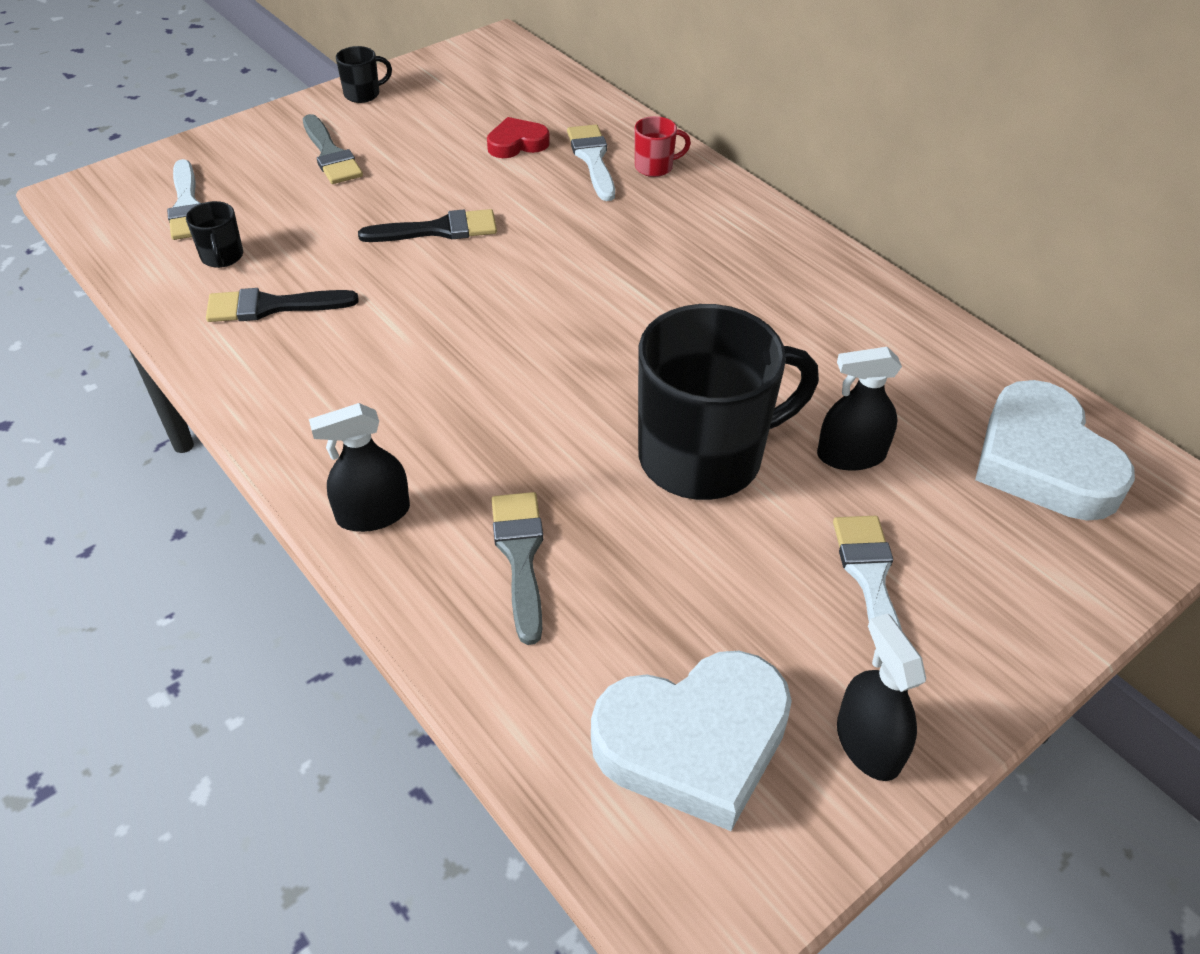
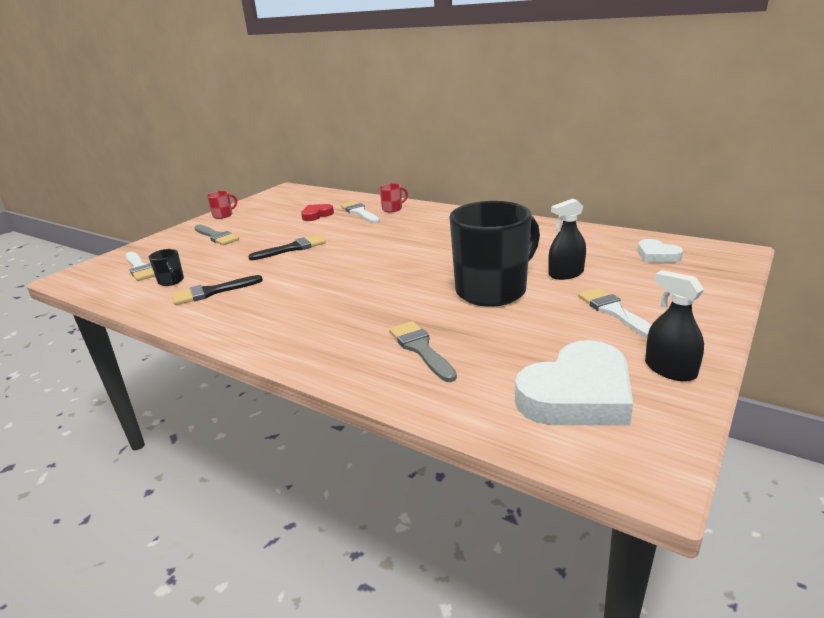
camera: 15 degrees left, 20 degrees down
(363, 94) = (223, 215): black mug -> red mug
(373, 514) = (321, 354): black spray bottle -> none
(1043, 461) = (657, 255): white heart -> white heart, size x0.52

